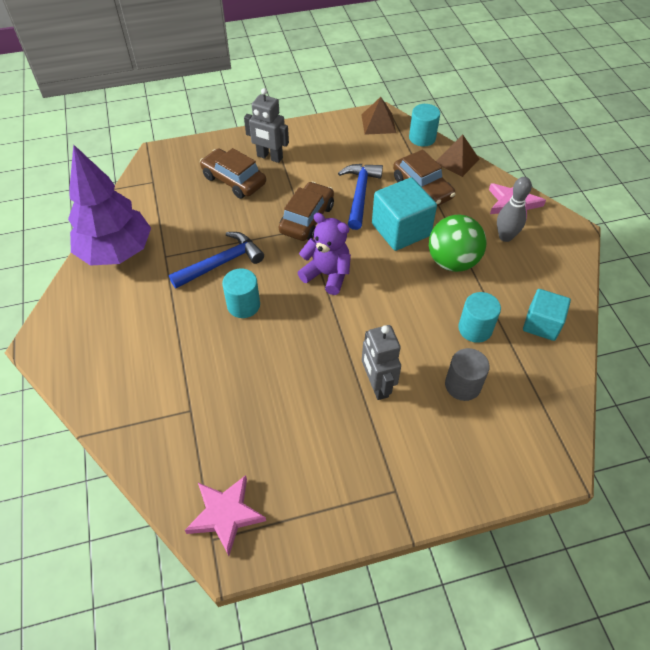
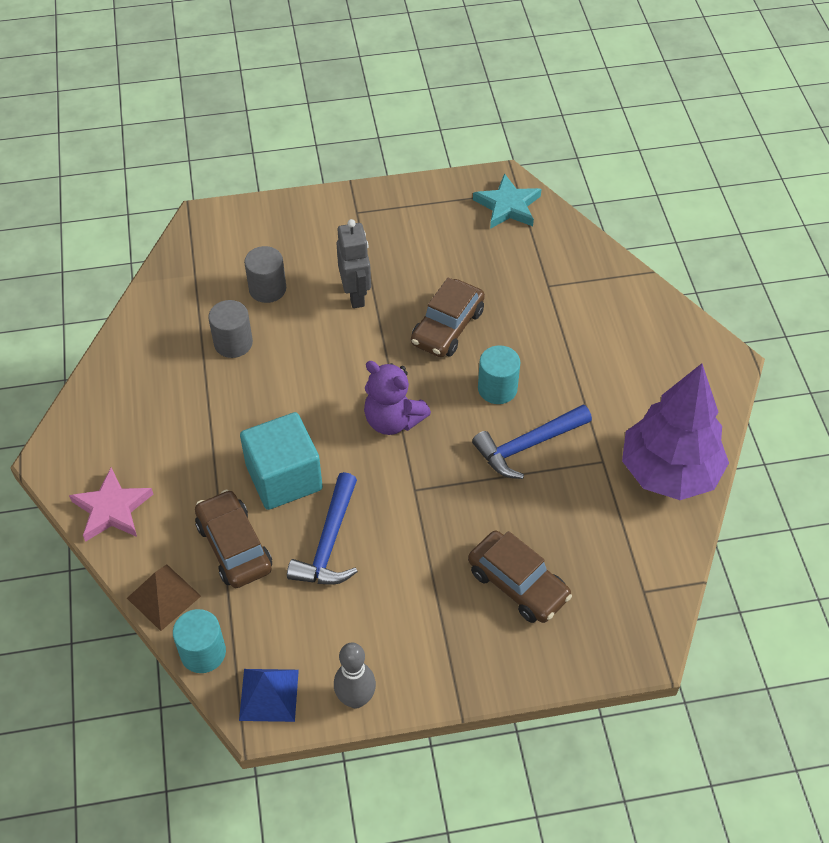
camera: 175 degrees left, 0 degrees up
(225, 514) = (508, 206): pink star -> turquoise star
(269, 157) = (462, 629): grey robot -> none
(307, 219) = (411, 505): brown car -> brown car (447, 327)
(378, 123) = (269, 695): brown pyramid -> blue pyramid
(452, 261) = (230, 426): green ball -> none
(475, 329) = (233, 343): turquoise cylinder -> grey cylinder
(505, 236) = (147, 457): grey bowling pin -> grey bowling pin (356, 699)
(541, 324) = (156, 343): turquoise cube -> none

